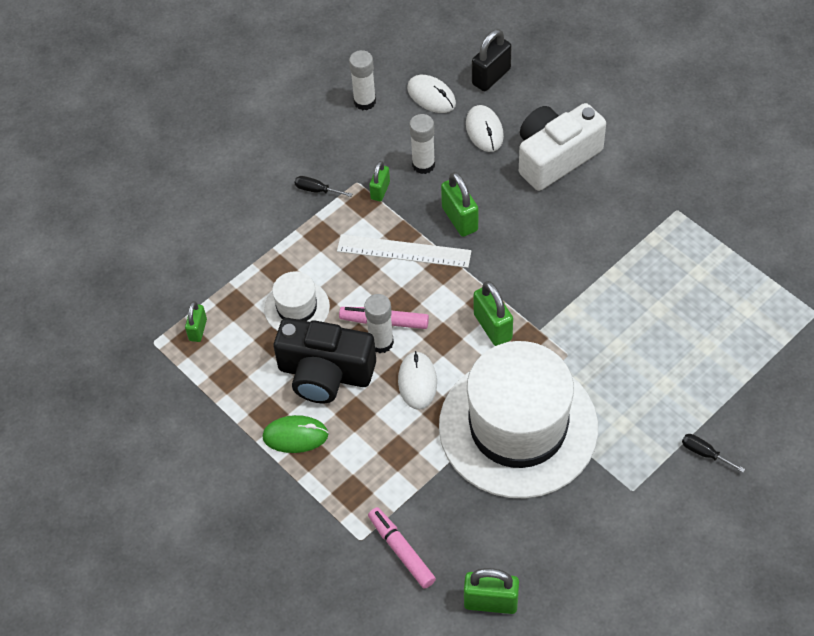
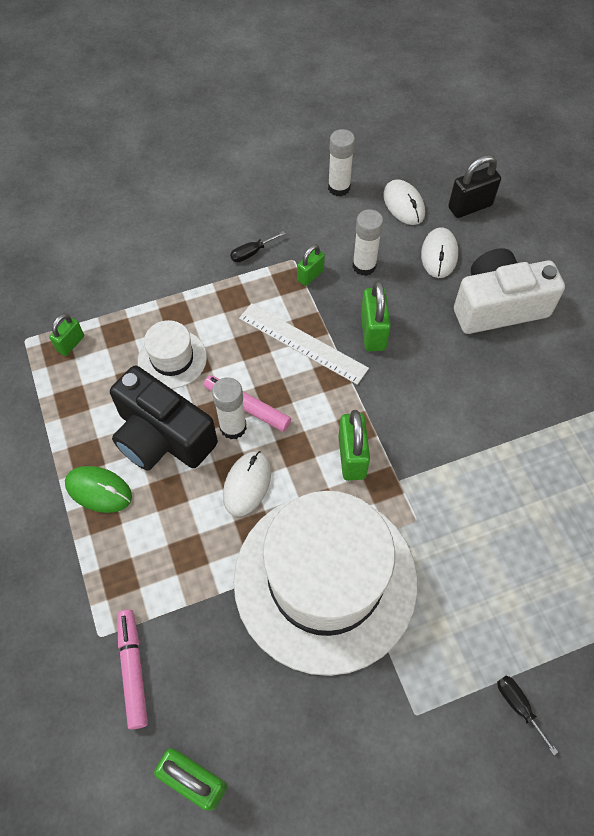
camera: 20 degrees right, 5 degrees up
(316, 190) = (251, 253): black screwdriver -> black screwdriver turned 75 degrees counterclockwise

